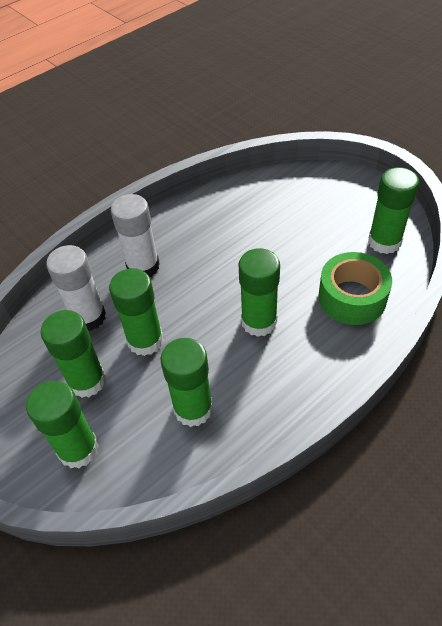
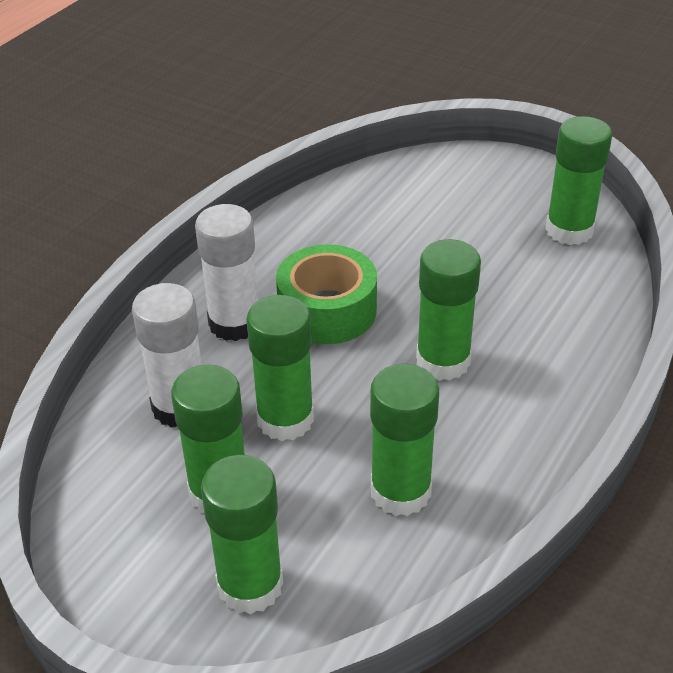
camera: 20 degrees left, 10 degrees down
(352, 297) = (558, 306): green tape -> green tape (327, 310)

